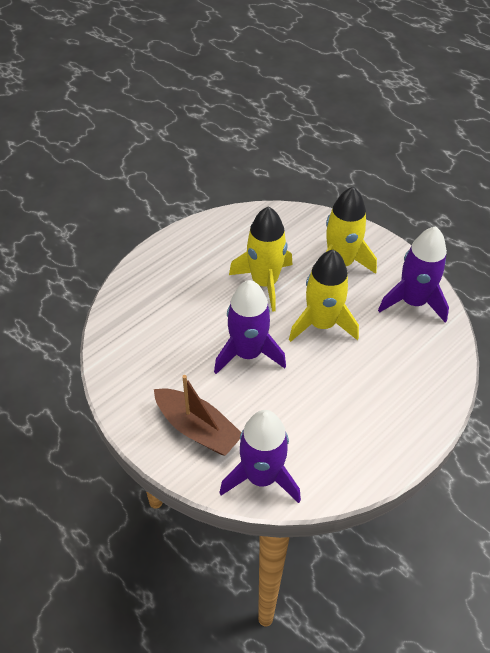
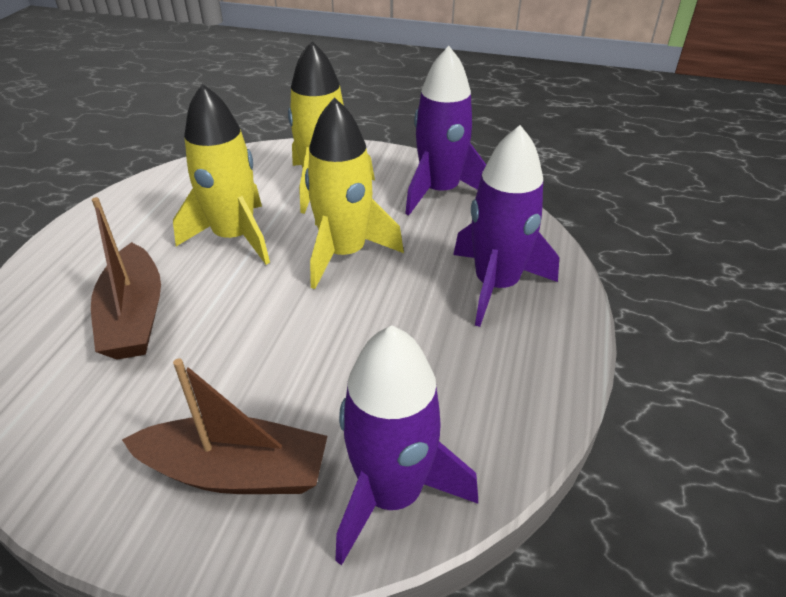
camera: 30 degrees left, 10 degrees down
(187, 315) = (134, 316): none -> brown boat
(248, 353) = (260, 327): purple rocket -> purple rocket (496, 285)

